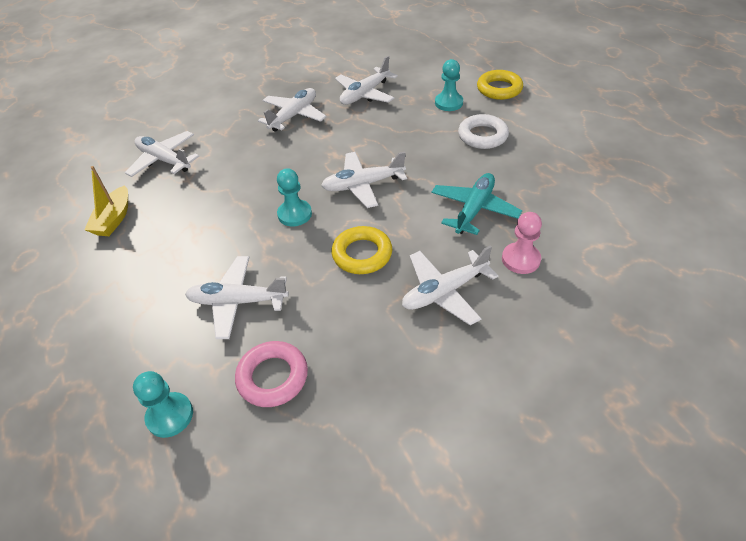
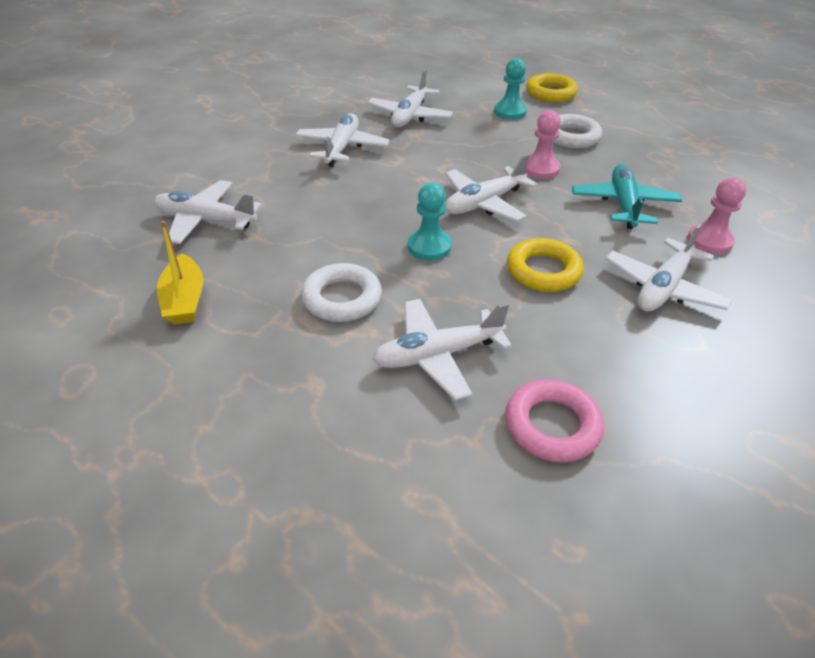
camera: 25 degrees left, 5 degrees down
(170, 415) = (458, 511): turquoise pawn -> none
(207, 242) = (342, 298): none -> white ring
(431, 162) = (540, 169): none -> pink pawn

